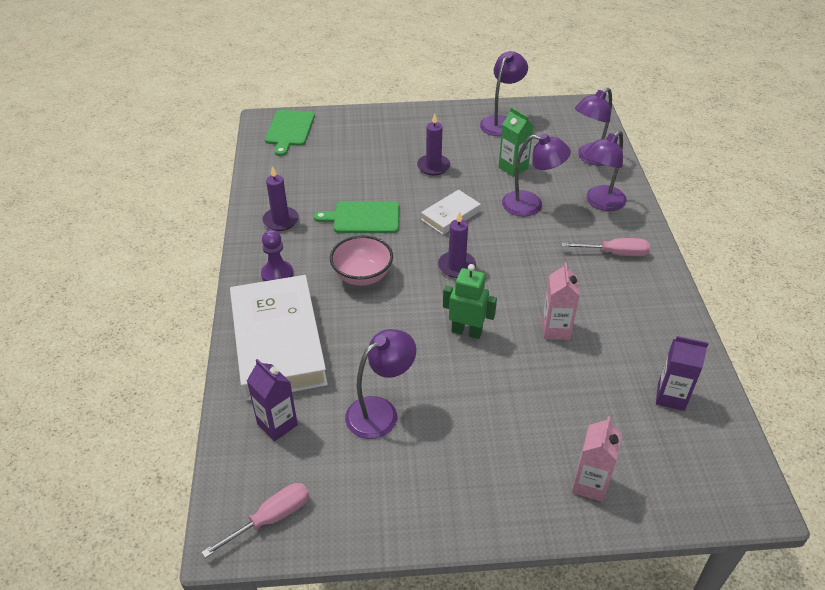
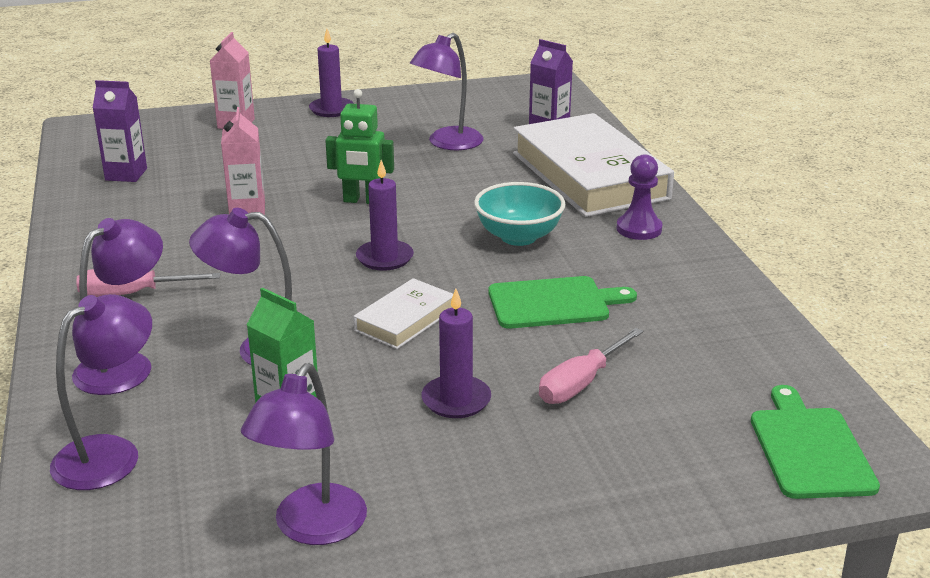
camera: 170 degrees right, 15 degrees down
(270, 519) = (520, 92): pink screwdriver -> pink screwdriver (581, 383)
(281, 220) = (686, 287): purple candle -> purple candle (331, 109)
(362, 276) = (518, 237): pink bowl -> turquoise bowl

